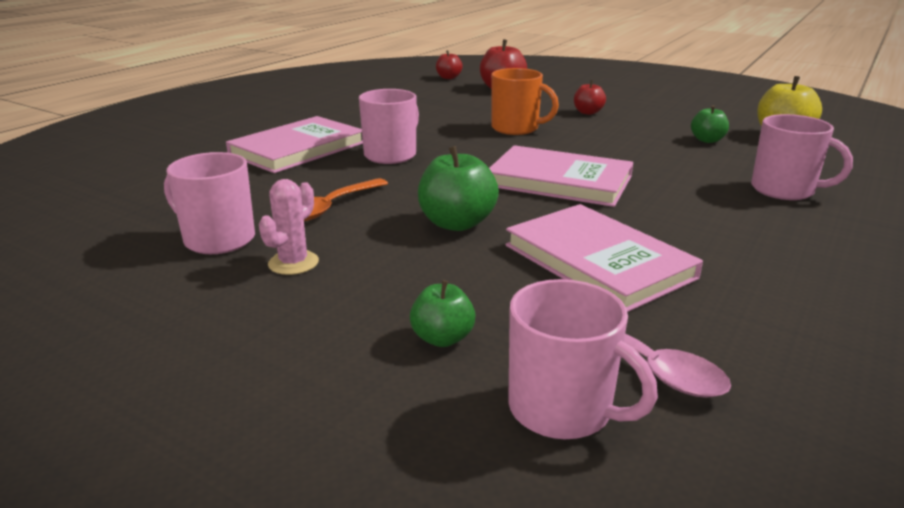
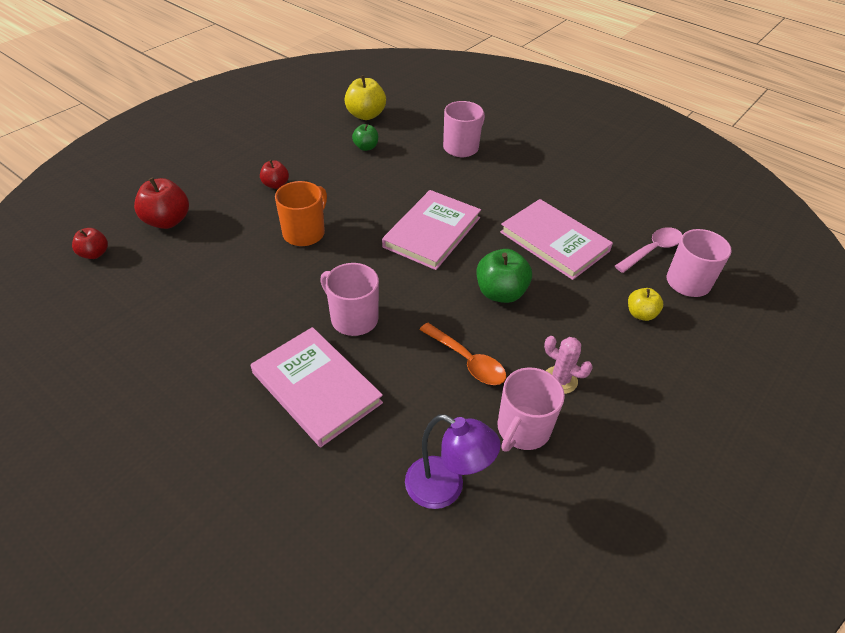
camera: 85 degrees left, 20 degrees up
(157, 203) = (445, 488): none -> purple lamp
(442, 338) = (640, 314): green apple -> yellow apple
(598, 261) = (554, 241): pink book -> pink book turned 75 degrees clockwise

